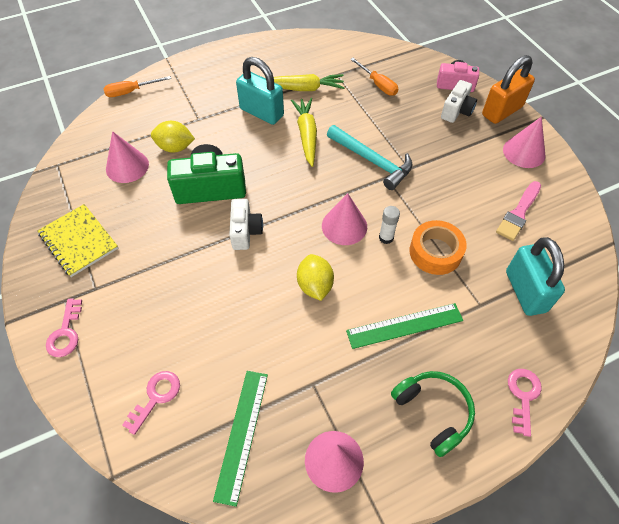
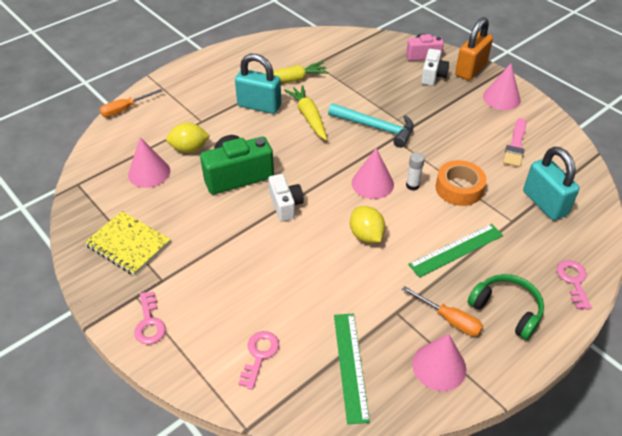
camera: 15 degrees left, 10 degrees down
(378, 84) = (356, 66): orange screwdriver -> orange screwdriver (449, 319)

